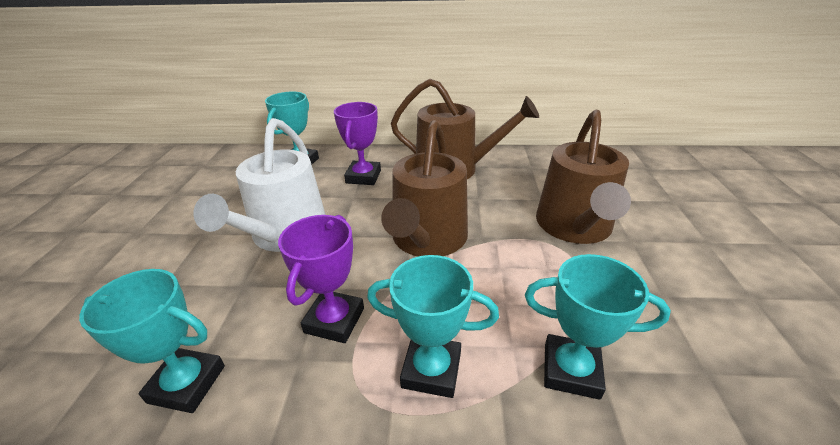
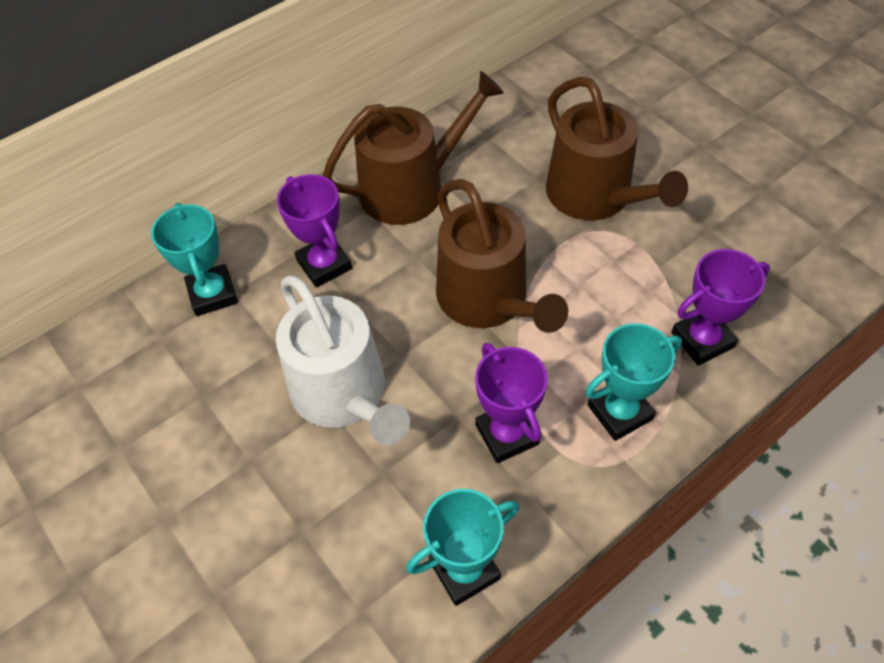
camera: 40 degrees left, 20 degrees up
(571, 370) = (702, 340): turquoise trophy -> purple trophy

